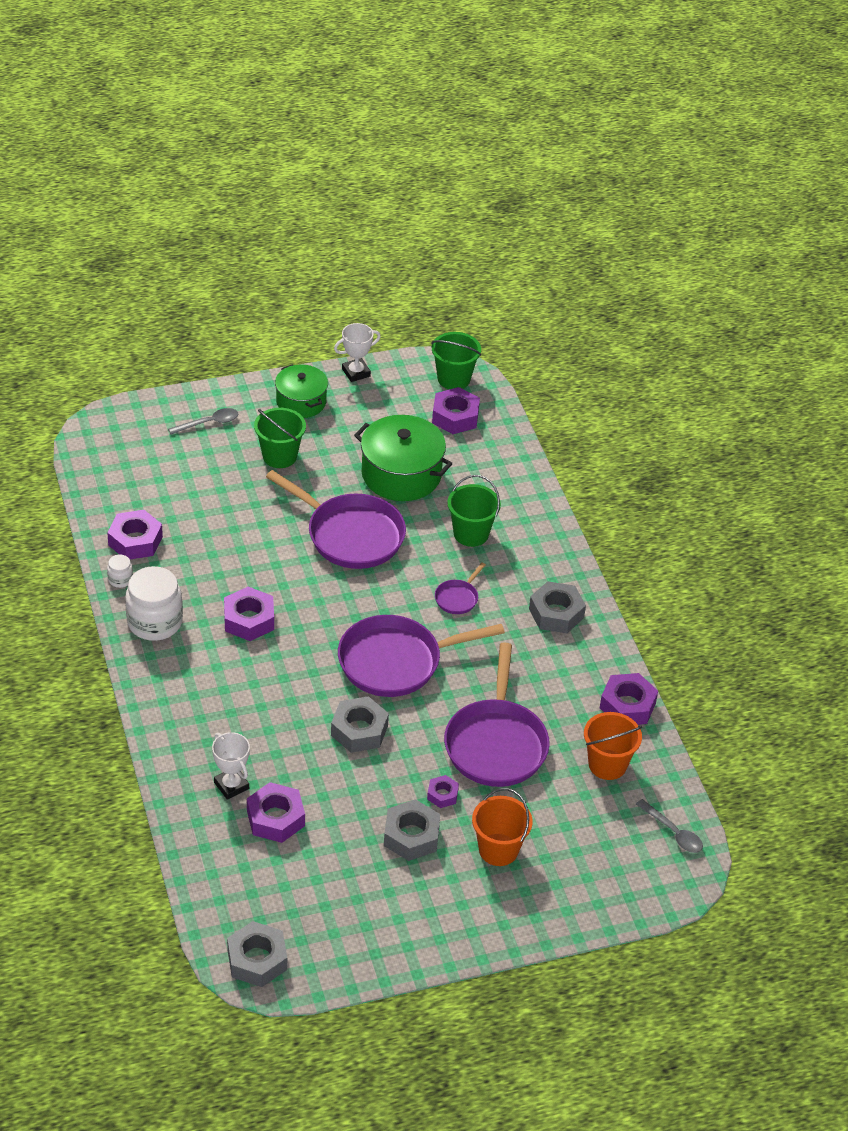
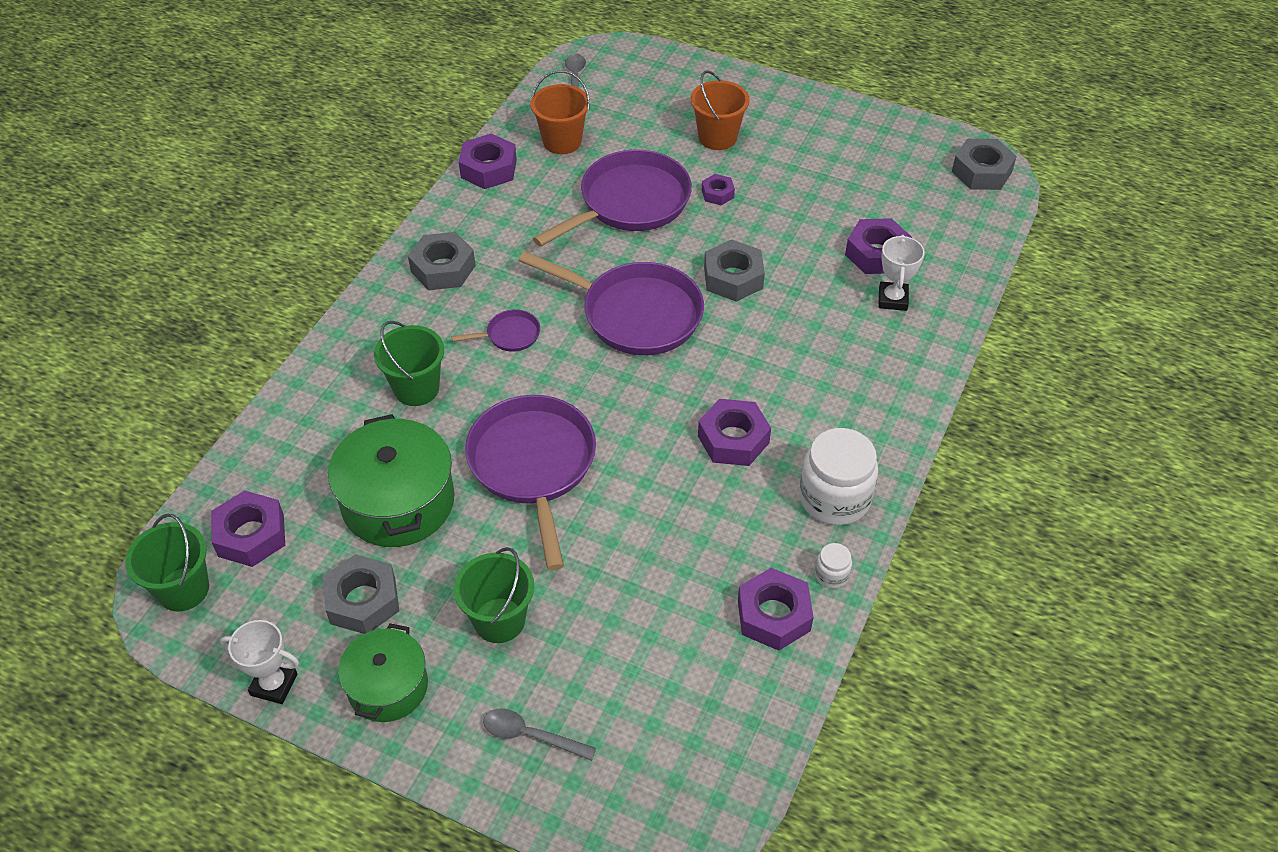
camera: 135 degrees left, 5 degrees up
(411, 836) = (775, 181): grey nut -> grey nut (363, 601)

